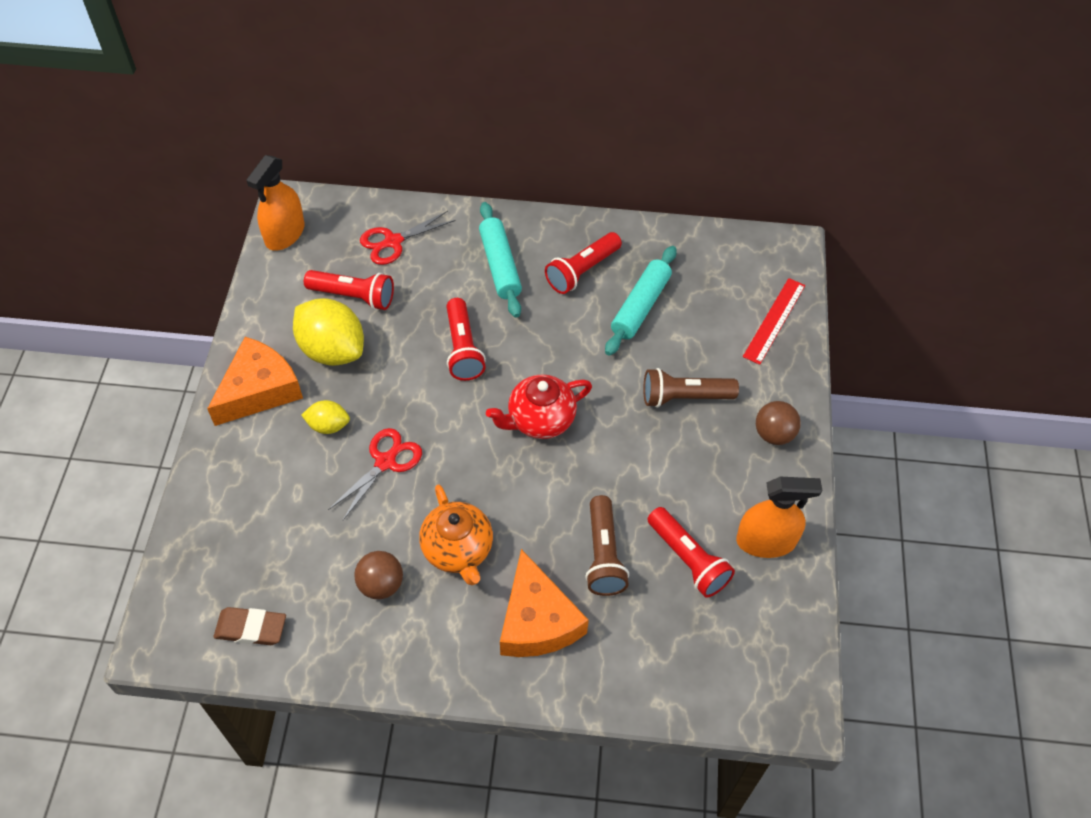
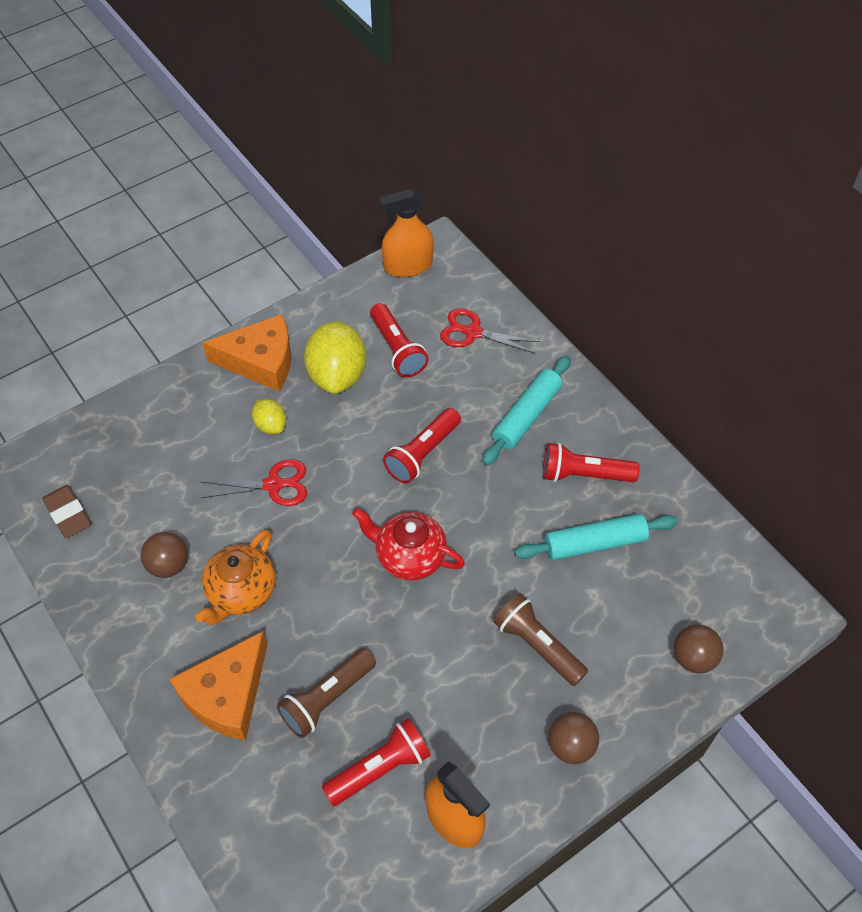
camera: 50 degrees right, 0 degrees up
(688, 559) = (380, 768): red flashlight -> red flashlight turned 135 degrees counterclockwise
(774, 320) = (693, 658): red ruler -> brown ball

